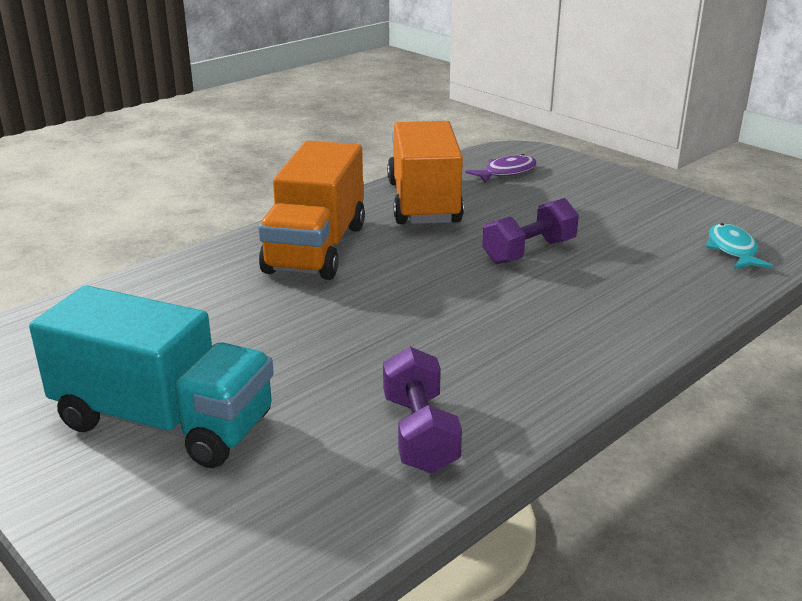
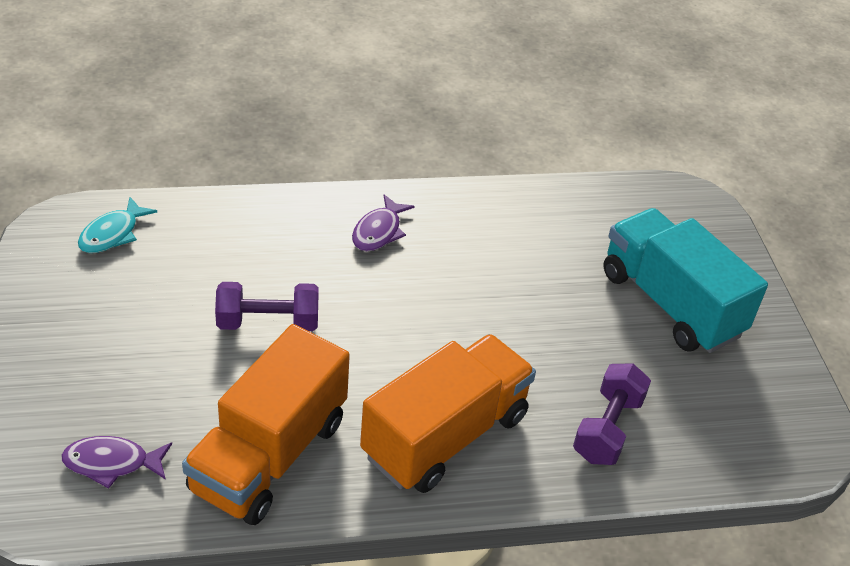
camera: 150 degrees left, 15 degrees up
(419, 433) = (522, 218): purple dumbbell -> purple dumbbell (607, 428)
(547, 346) = (378, 231): none -> purple fish

